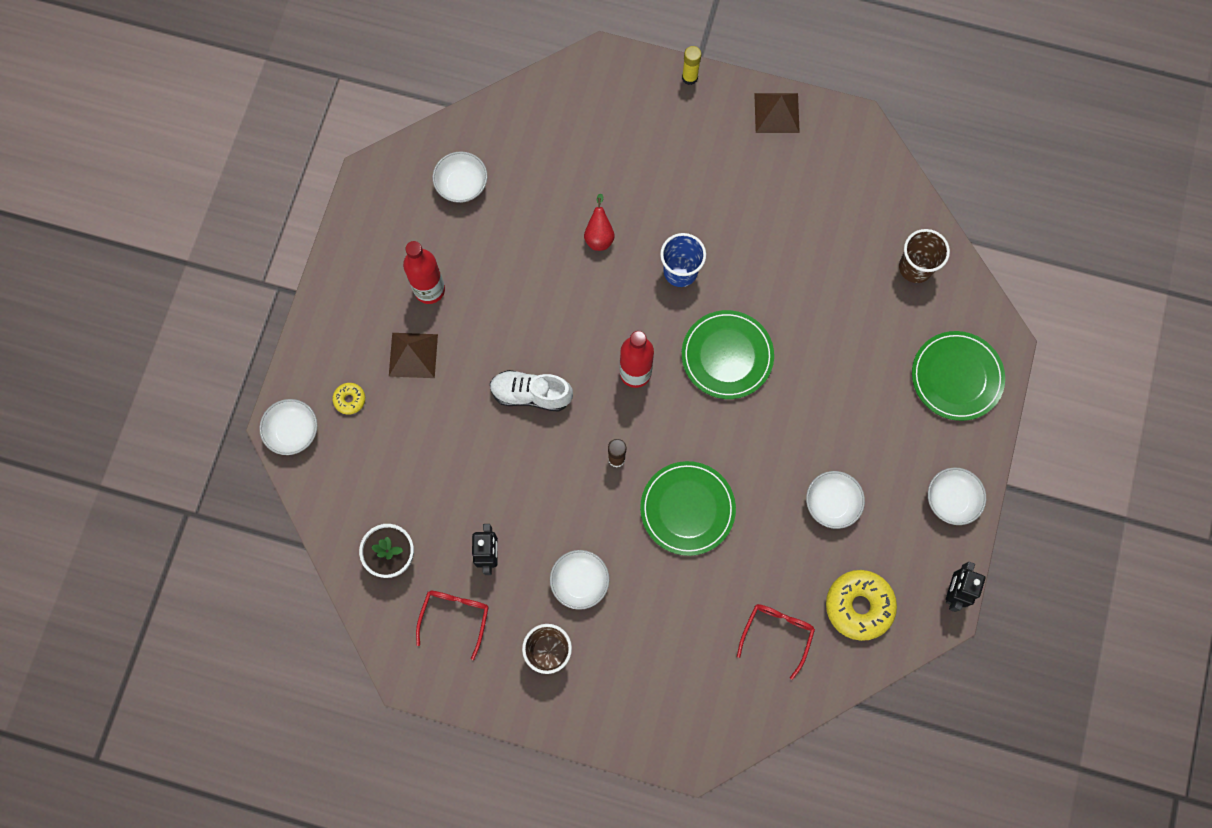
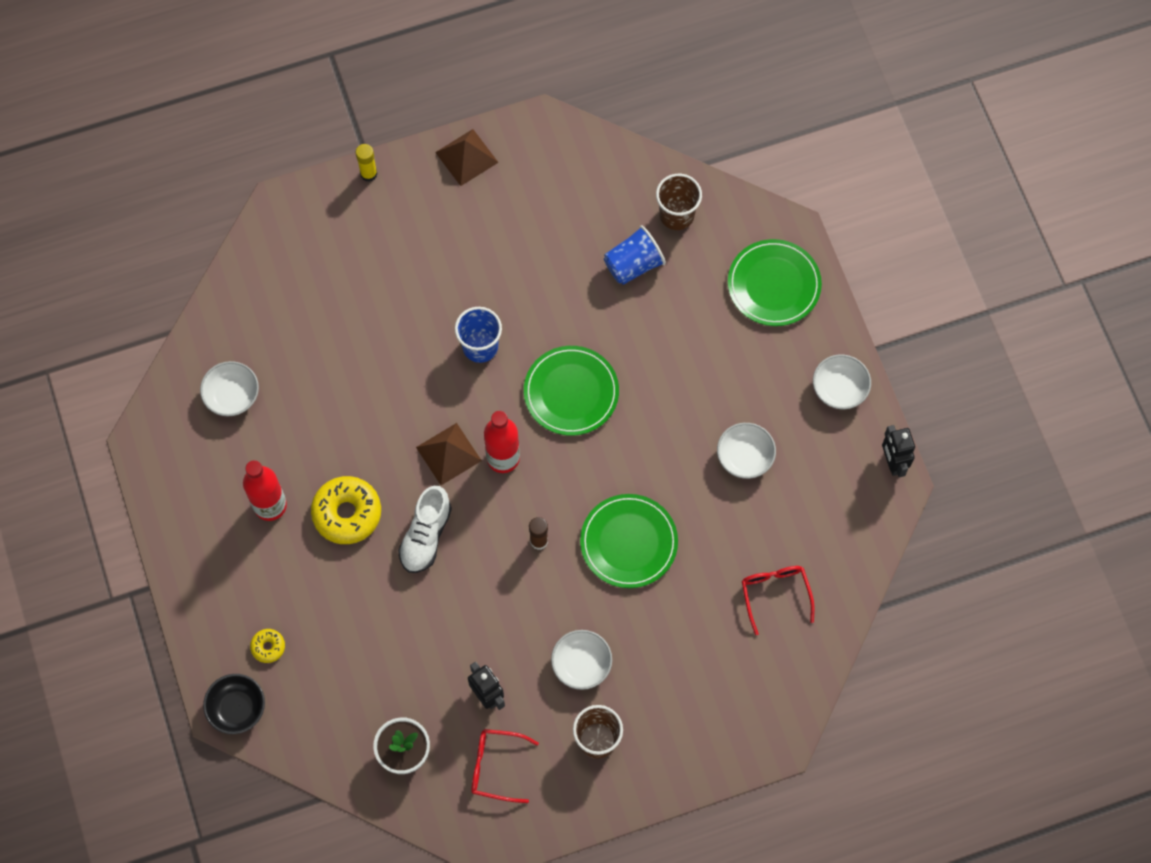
camera: 35 degrees left, 5 degrees down
(293, 431) = (237, 708): white bowl -> black bowl
(413, 355) = (297, 571): brown pyramid -> brown pyramid (448, 454)
(455, 617) = (496, 767): red glasses -> red glasses turned 60 degrees counterclockwise
(531, 394) = (426, 536): white shoe -> white shoe turned 45 degrees counterclockwise
(599, 236) = (387, 361): red pear -> none
(851, 285) = (633, 265): none -> blue cup
(859, 606) = (825, 526): yellow donut -> yellow donut (347, 513)

